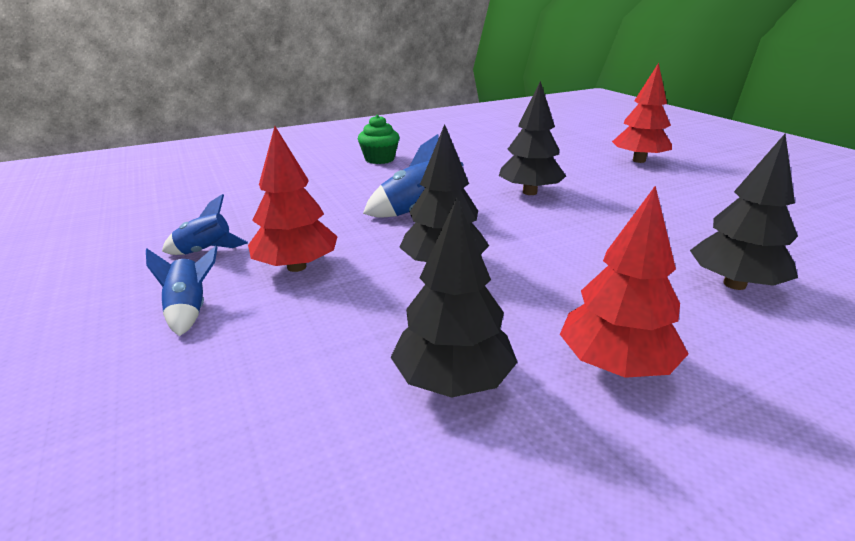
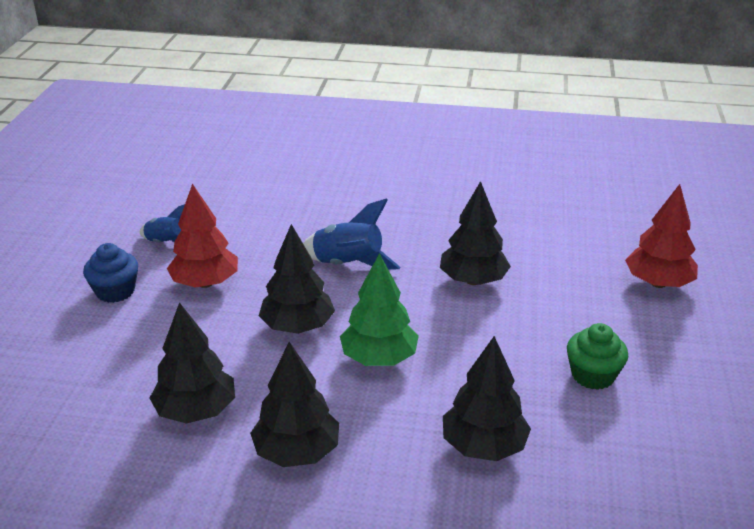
camera: 35 degrees right, 5 degrees up
(189, 310) = (115, 291): blue rocket -> blue cupcake
(379, 159) = (398, 183): green cupcake -> green cupcake (593, 375)
(551, 261) = (379, 358): none -> green tree
(615, 365) = (297, 452): red tree -> black tree

